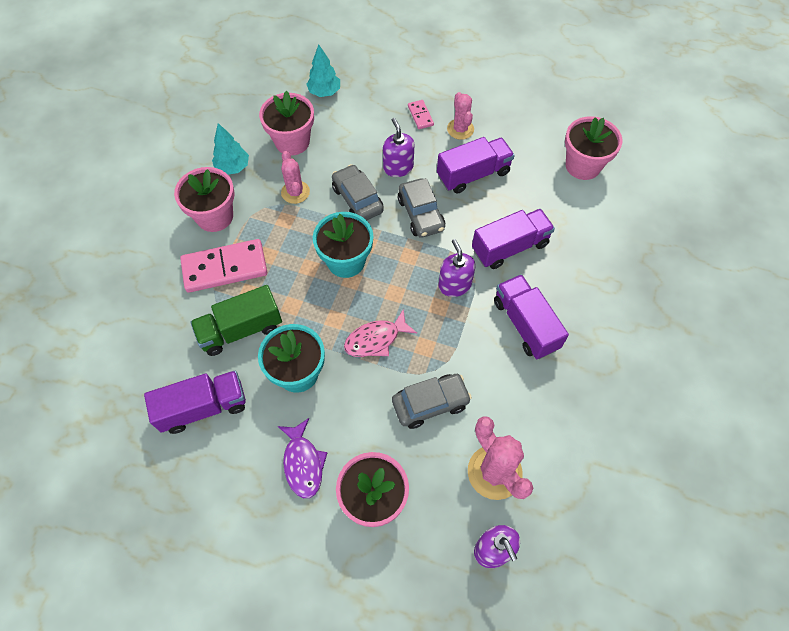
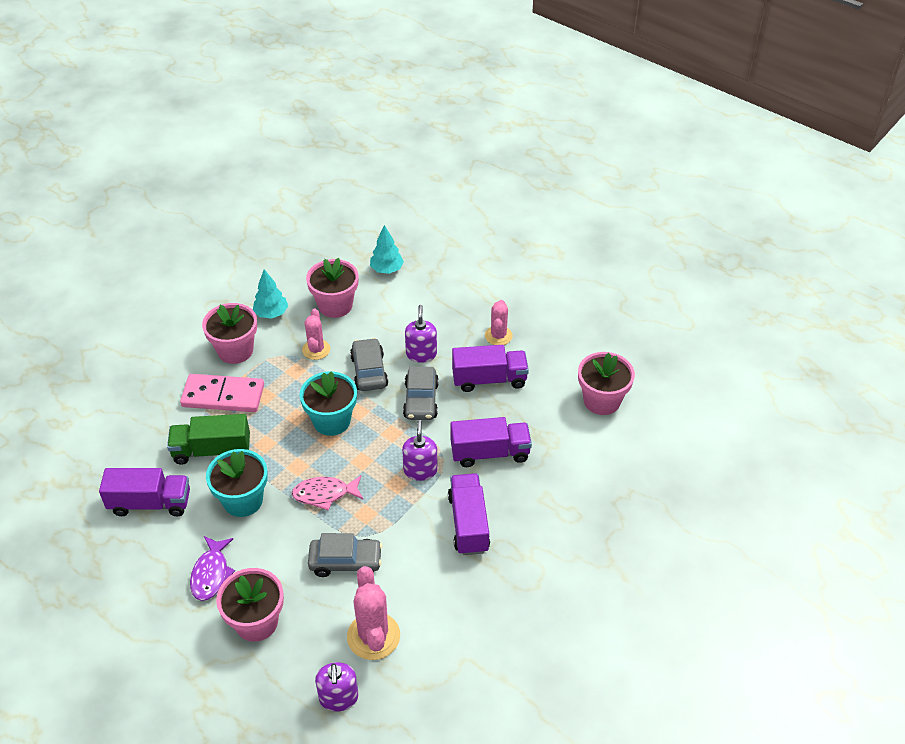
camera: 20 degrees right, 15 degrees down
(420, 116) = (466, 313): pink domino -> none

